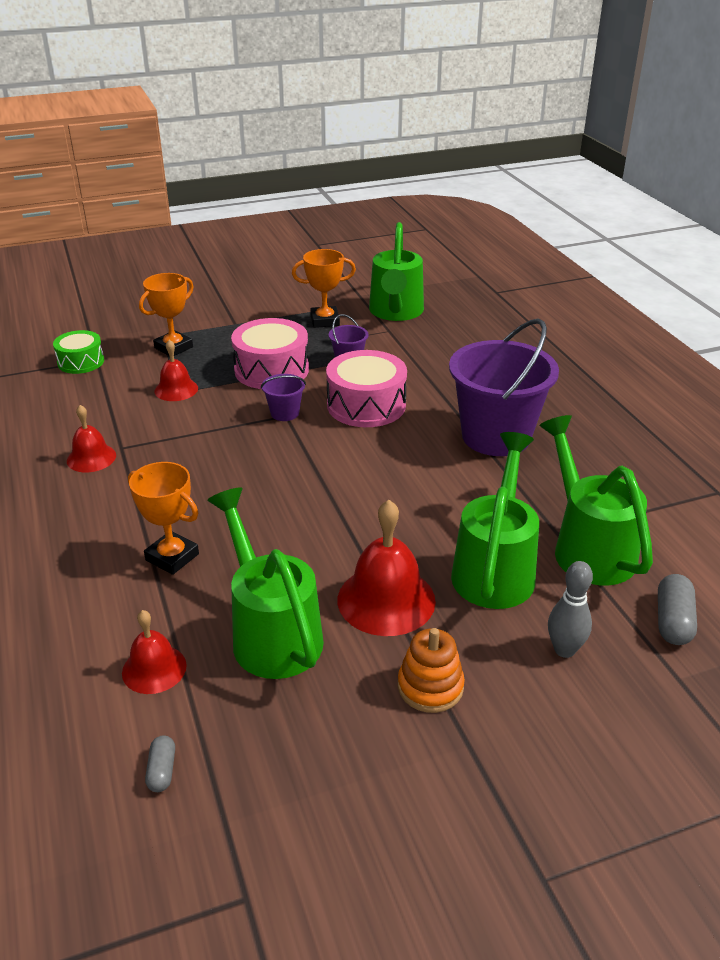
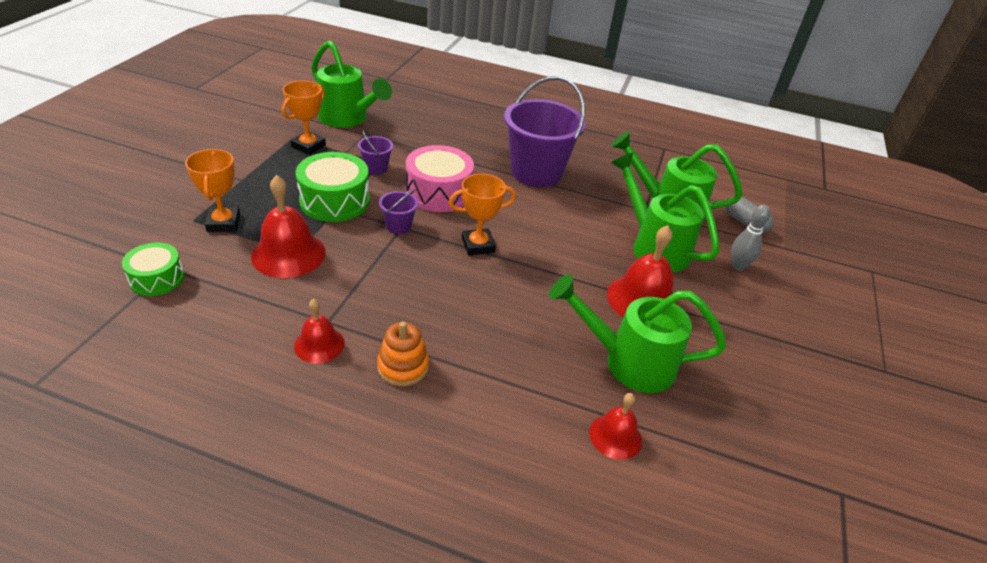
camera: 55 degrees left, 5 degrees up
(162, 771) = (716, 481): grey capsule -> none
(172, 557) = (503, 366): orange trophy -> orange trophy (478, 245)
(176, 389) = (288, 254): red bell -> red bell, size x1.67
(271, 370) = (334, 201): pink drum -> green drum
(430, 687) = (729, 327): orange stacking toy -> orange stacking toy (403, 366)

